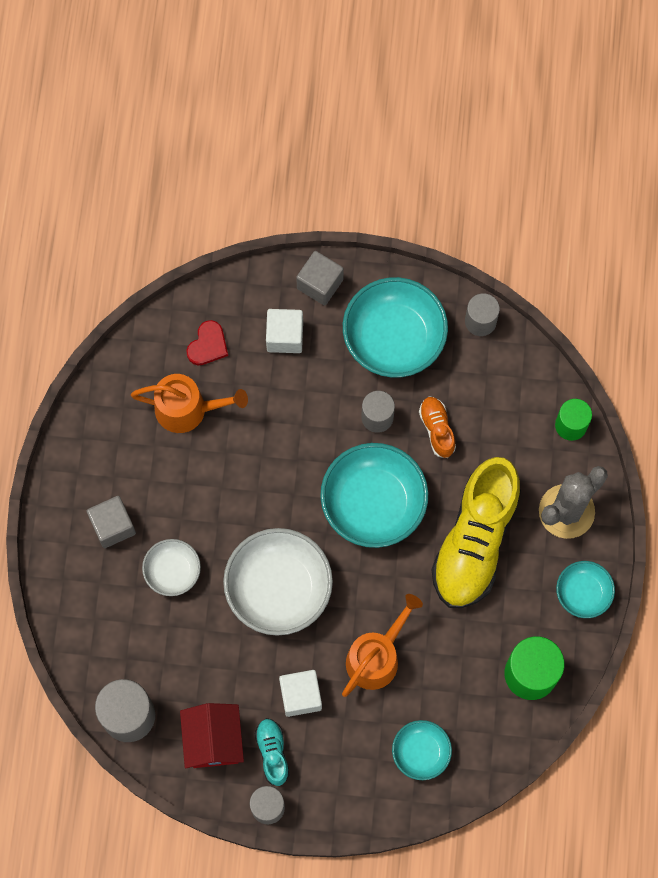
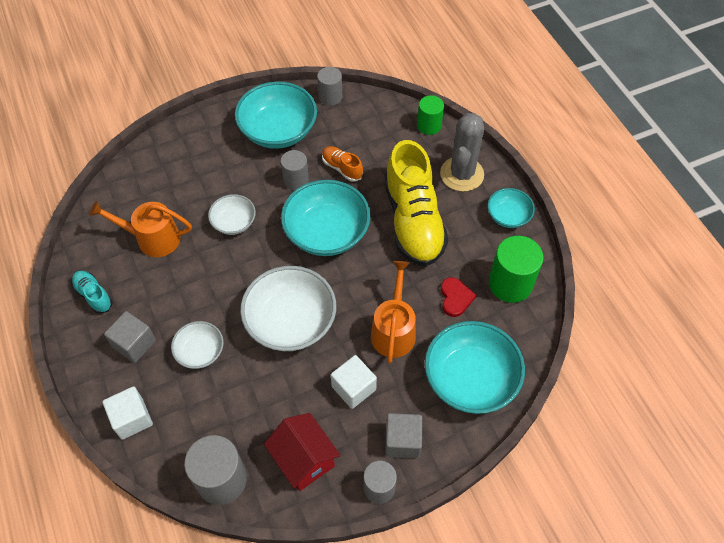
camera: 30 degrees left, 15 degrees down
(187, 409) = (152, 238): orange watering can -> orange watering can turned 150 degrees counterclockwise
(208, 345) = (146, 193): red heart -> red heart (455, 298)
(272, 753) = (357, 443): turquoise shoe -> turquoise shoe (94, 295)
(282, 436) = (234, 222): none -> white bowl
(285, 336) = (200, 163): white cube -> white cube (132, 419)
(320, 284) = (208, 123): grey cube -> grey cube (402, 441)
(421, 752) = (470, 379): turquoise bowl -> turquoise bowl, size x1.85

